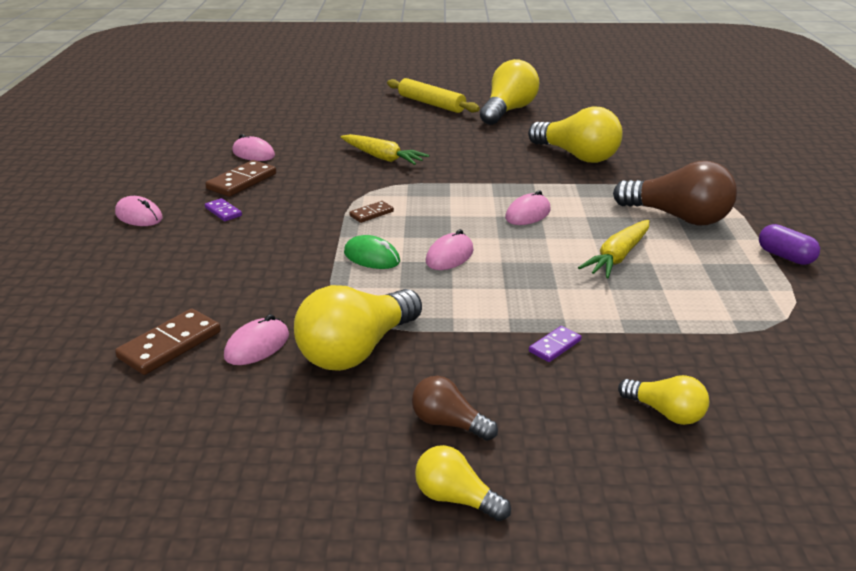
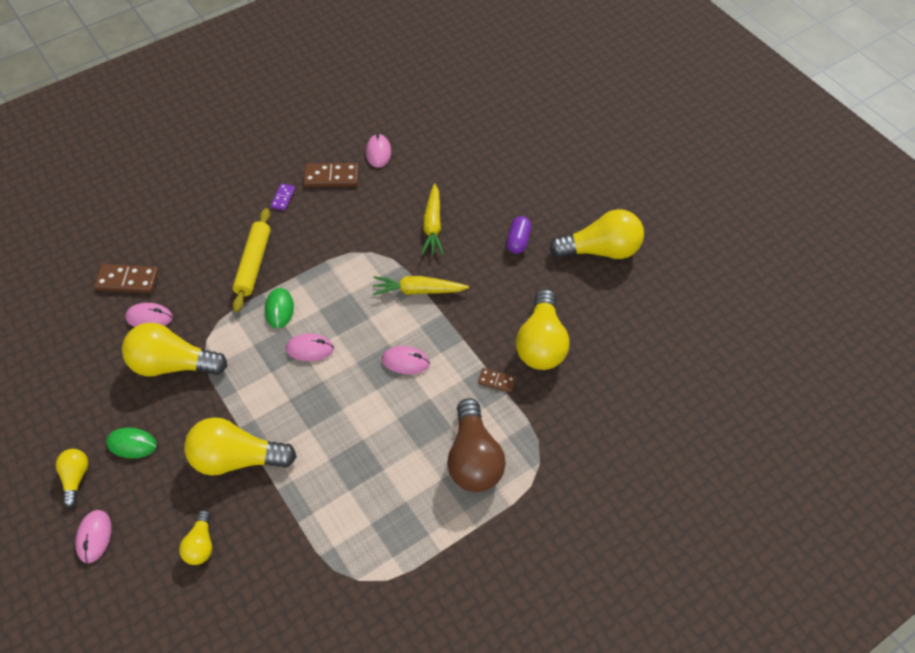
camera: 55 degrees right, 25 degrees up
(139, 216) = (247, 163): pink mouse -> pink mouse (94, 537)
(371, 214) = (338, 273): brown domino -> brown domino (496, 381)
(431, 104) = (568, 192): yellow rolling pin -> yellow rolling pin (253, 264)
(449, 423) = (132, 444): brown light bulb -> green mouse
(554, 346) = (237, 458): purple domino -> yellow light bulb
(618, 257) = (378, 445): yellow carrot -> yellow carrot (418, 291)
(785, 256) = (456, 554): purple capsule -> purple capsule (518, 241)

